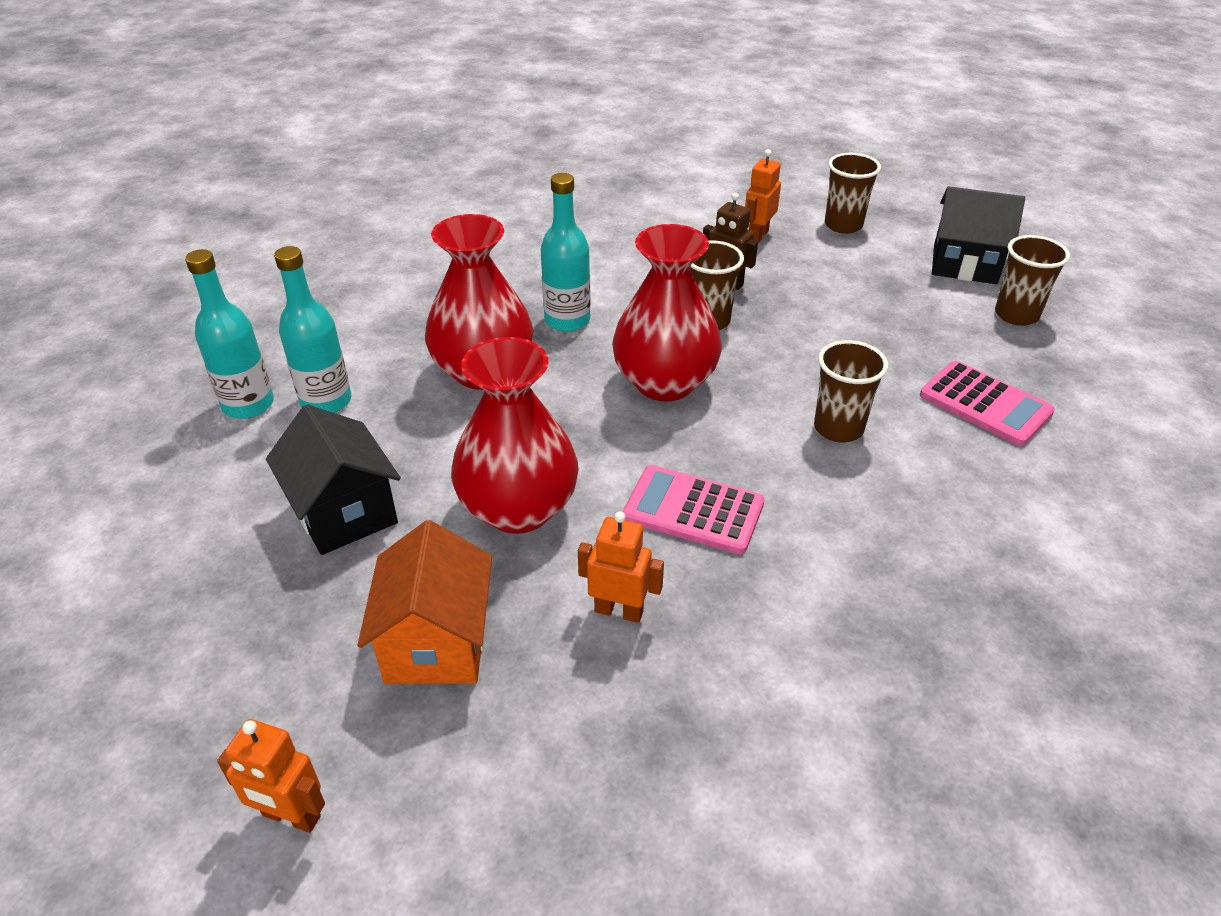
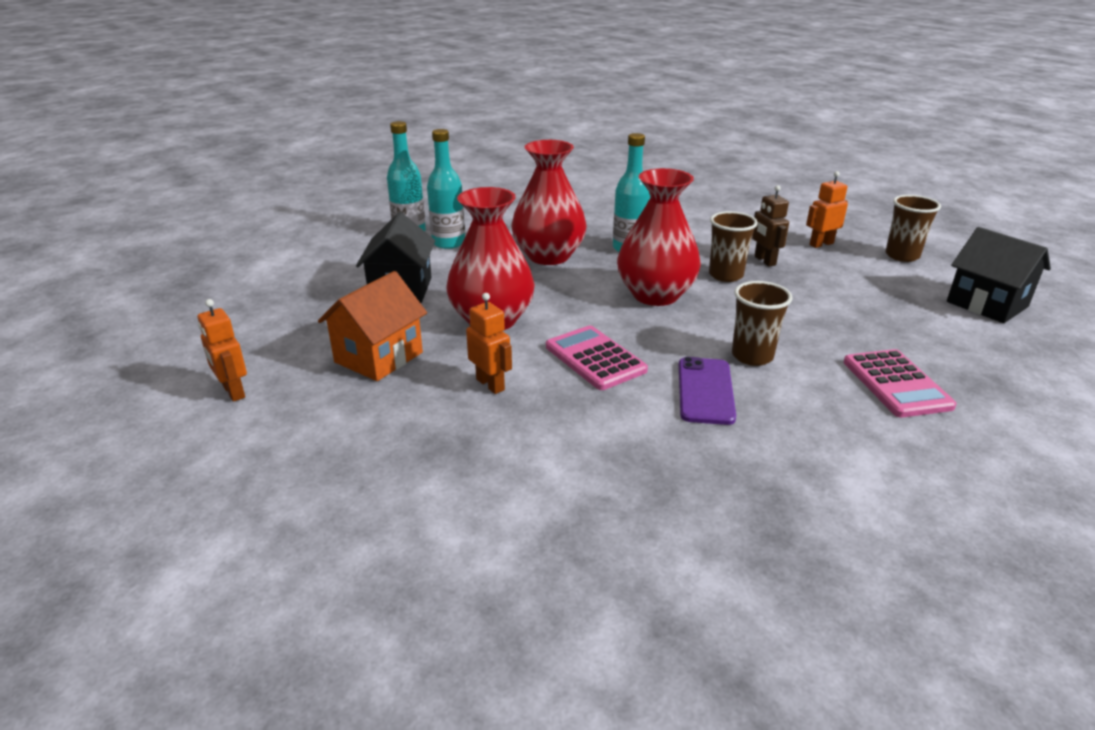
camera: 35 degrees right, 10 degrees down
(841, 499) = (705, 391): none -> purple phone
(1016, 315) = (998, 345): brown cup -> none

